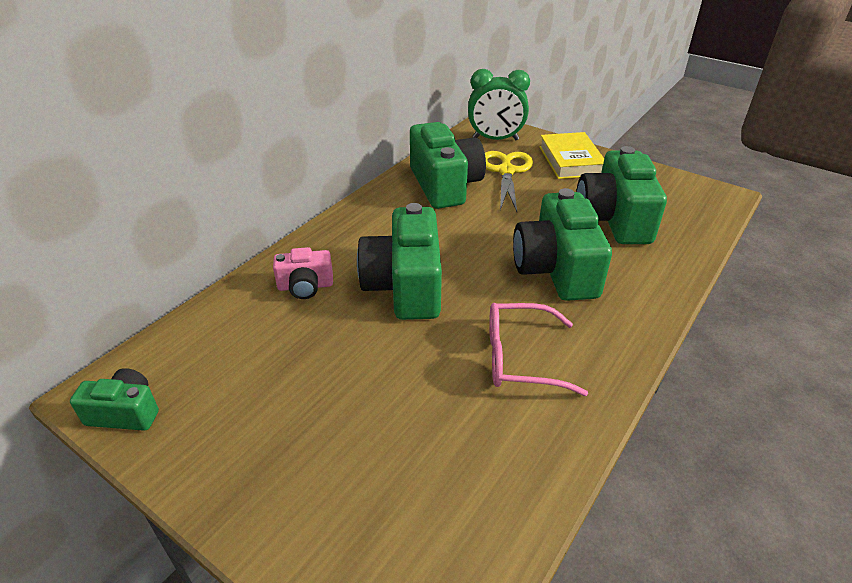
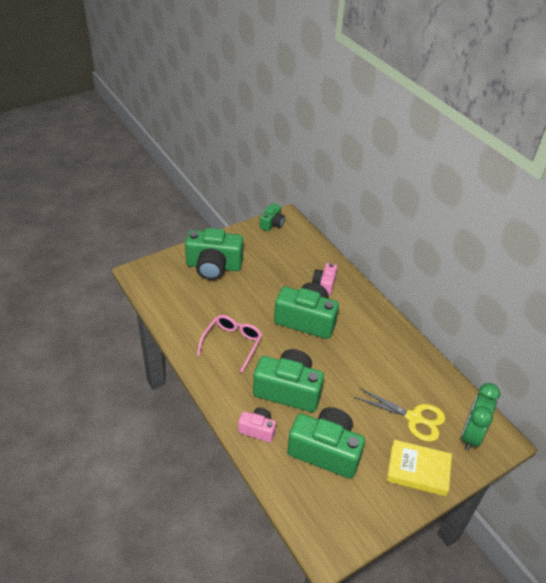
camera: 110 degrees right, 5 degrees up
(445, 185) = (405, 374): green camera -> green camera (213, 266)
(646, 279) = (257, 429): none -> pink camera

